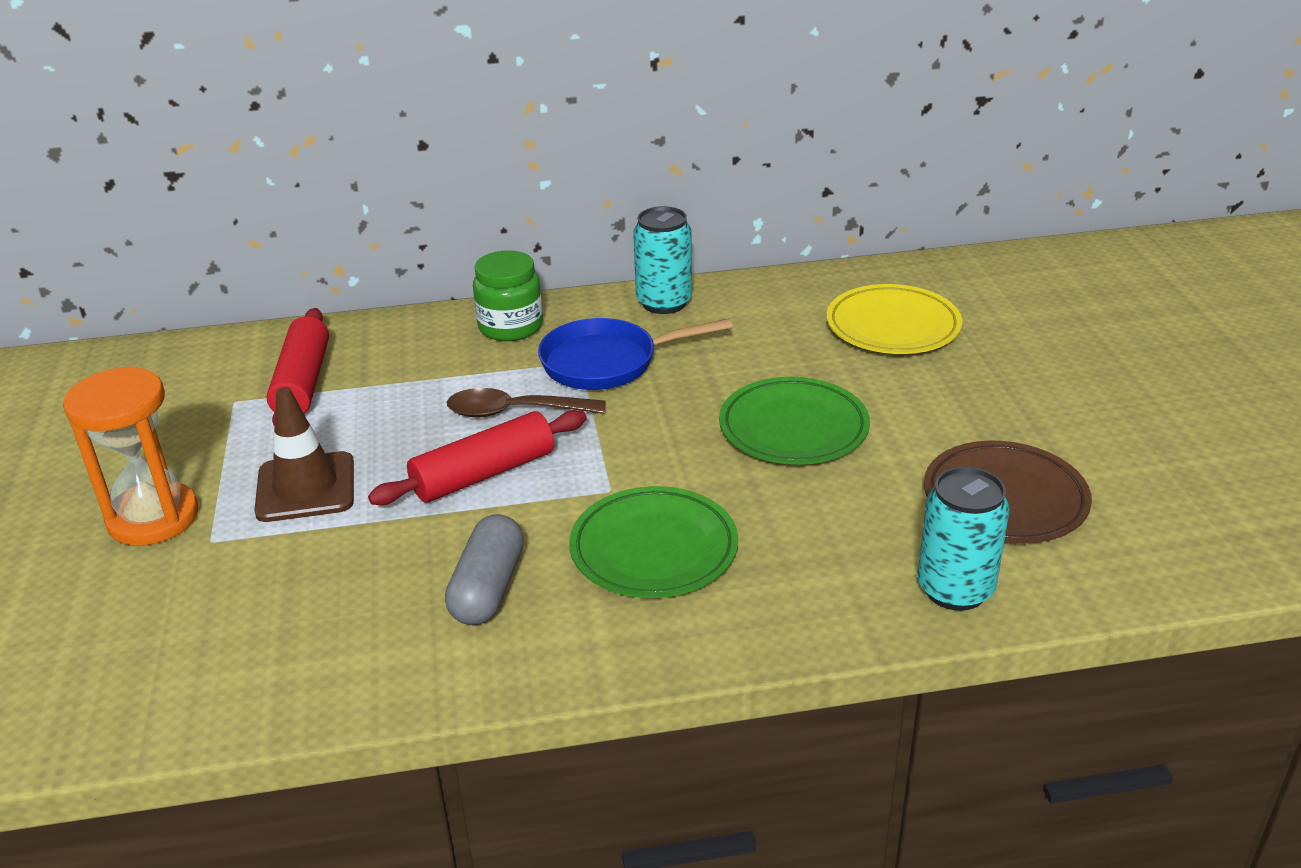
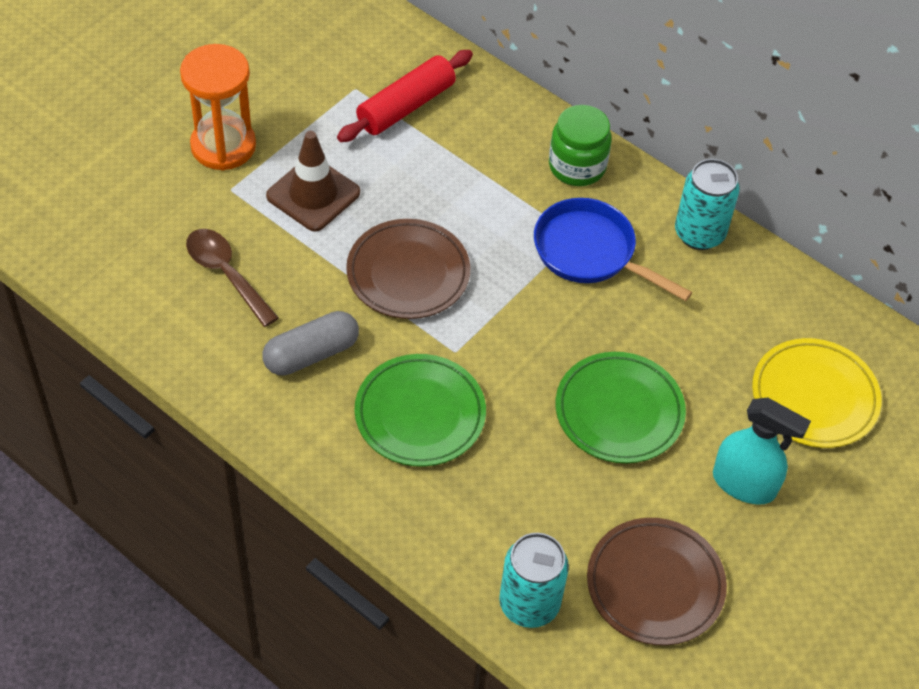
camera: 45 degrees right, 20 degrees up
(484, 474) = (408, 273): red rolling pin -> brown plate
(514, 412) = (485, 241): brown spoon -> brown spoon (226, 274)
(943, 400) = (744, 484): none -> turquoise spray bottle

